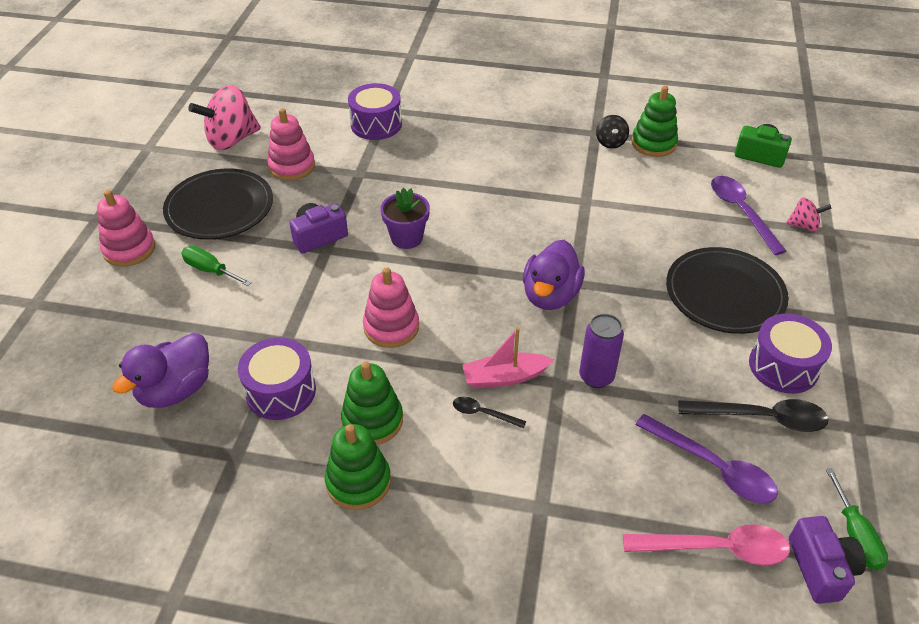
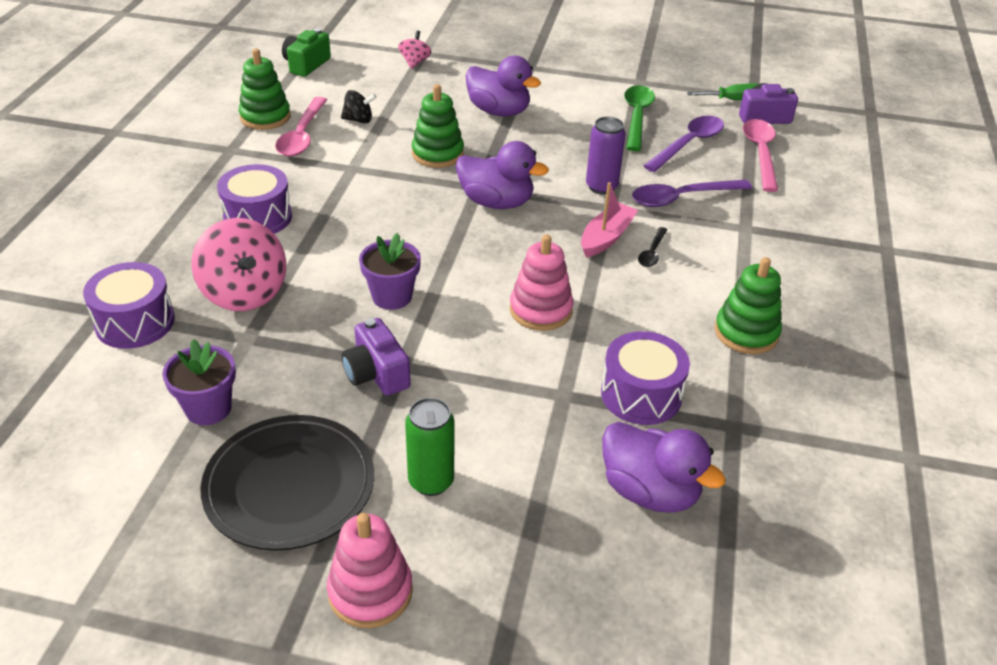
camera: 90 degrees left, 5 degrees down
(210, 270) = (431, 481): green screwdriver -> green can
(231, 140) = (105, 489): pink spinning top -> pink spinning top (244, 293)
(292, 166) = (208, 408): pink stacking toy -> purple flower pot
(372, 420) = (671, 324): green stacking toy -> green stacking toy (437, 154)
(504, 377) = (606, 237): pink boat -> pink boat turned 135 degrees counterclockwise
(610, 142) = (253, 142): black spinning top -> black spinning top (358, 120)
(630, 167) = (302, 135): none -> pink spoon
(724, 294) = (499, 111): black plate -> purple duck
(741, 212) = (390, 87): purple spoon -> purple spoon (682, 198)
(761, 418) = (637, 117): black spoon -> green spoon
(783, 366) = (582, 99): purple drum -> purple drum (258, 217)

